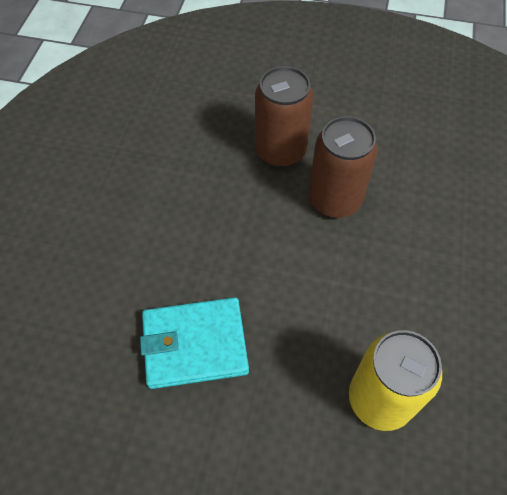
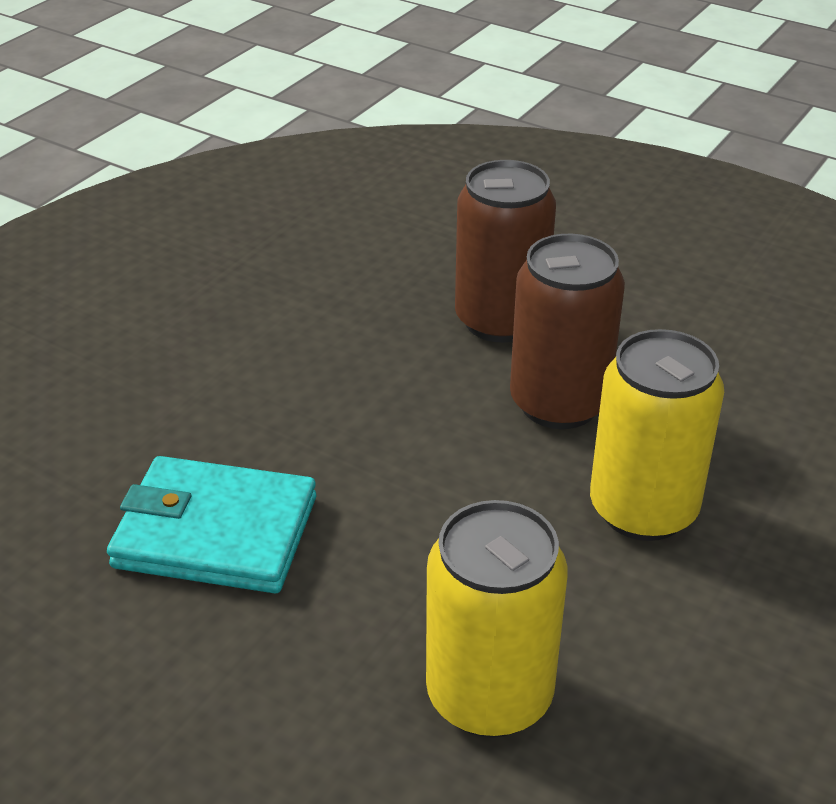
camera: 20 degrees right, 20 degrees down
(404, 257) = (643, 509): none -> yellow can

